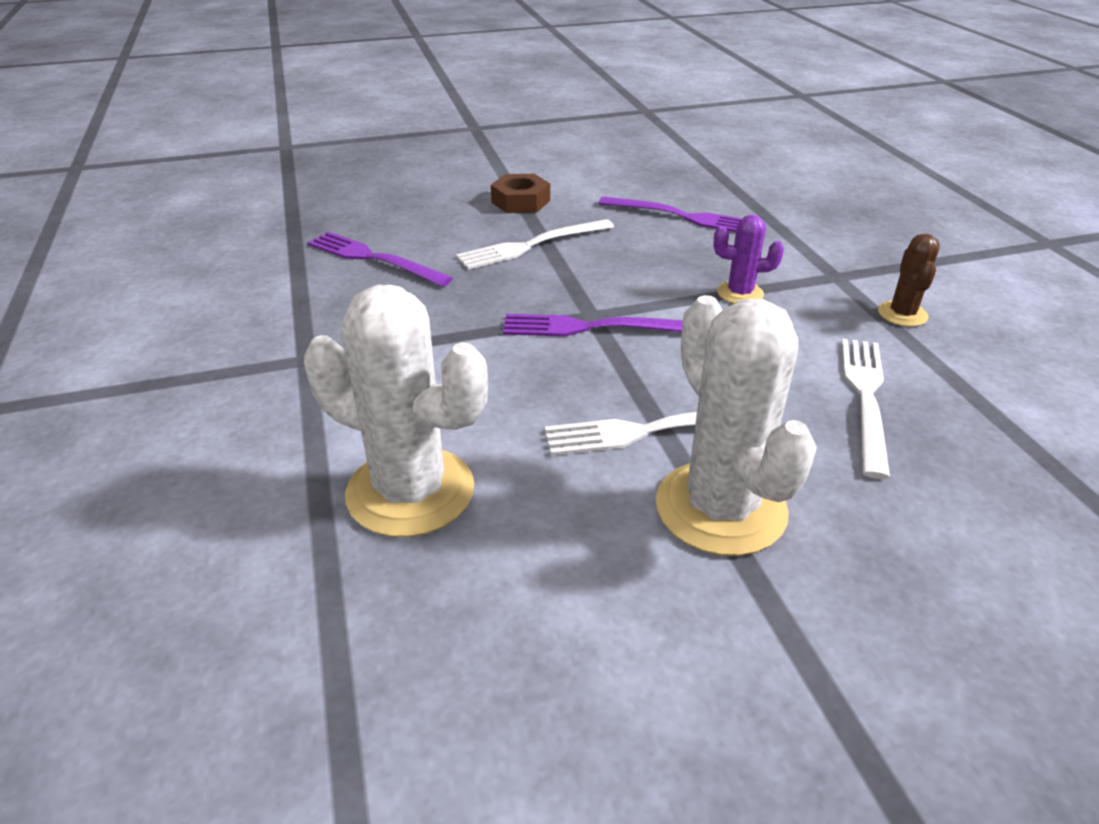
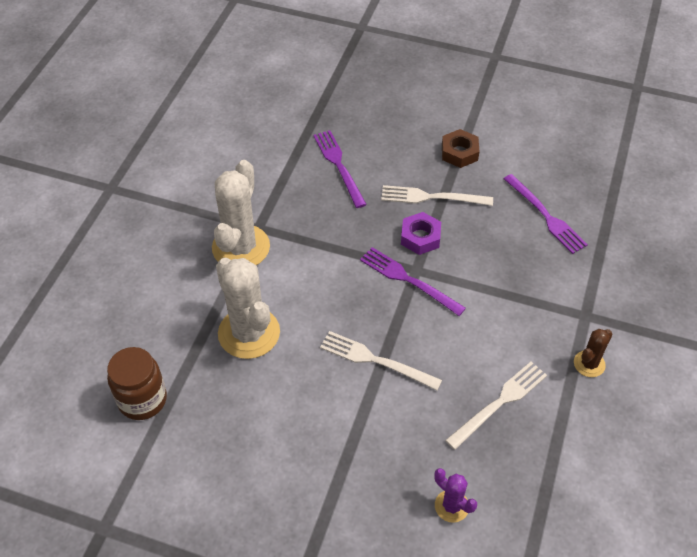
camera: 35 degrees right, 15 degrees up
(272, 712) = (142, 400): none -> brown jar
(560, 283) = (420, 237): none -> purple nut
(720, 508) = (365, 417): white cactus -> white cactus (241, 247)
(740, 293) = (512, 298): purple cactus -> purple cactus (451, 506)

